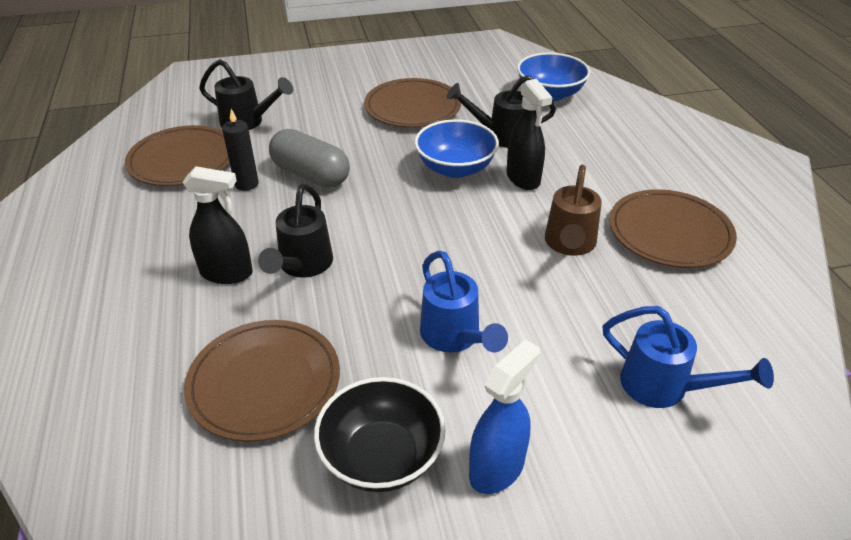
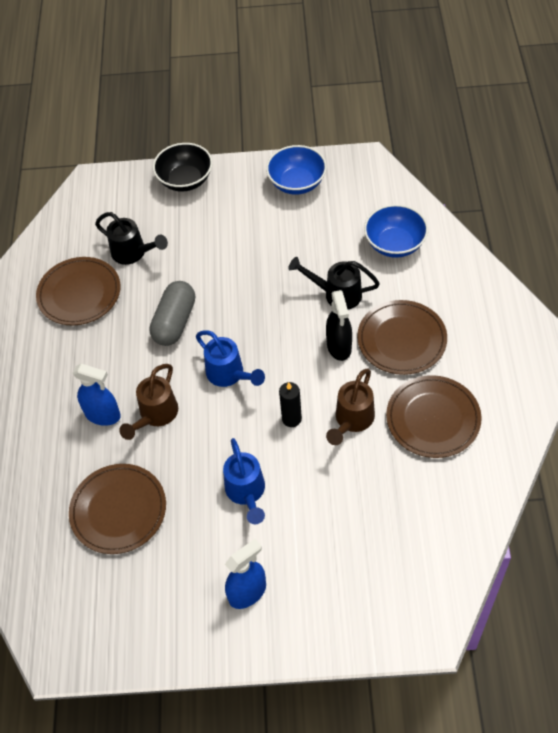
camera: 15 degrees right, 15 degrees up
(227, 273) = (103, 415): black spray bottle -> blue spray bottle
(246, 184) = (125, 326): black candle -> black candle (291, 419)
(302, 266) = (155, 416): black watering can -> brown watering can
(311, 175) = (175, 322): grey capsule -> grey capsule turned 60 degrees clockwise
(382, 457) = (181, 574): black bowl -> black bowl (185, 180)
(412, 107) = (271, 249): brown plate -> brown plate (401, 339)
(455, 168) = (288, 328): blue bowl -> blue bowl (297, 183)
(665, 388) = (373, 553): blue watering can -> blue watering can (229, 375)

